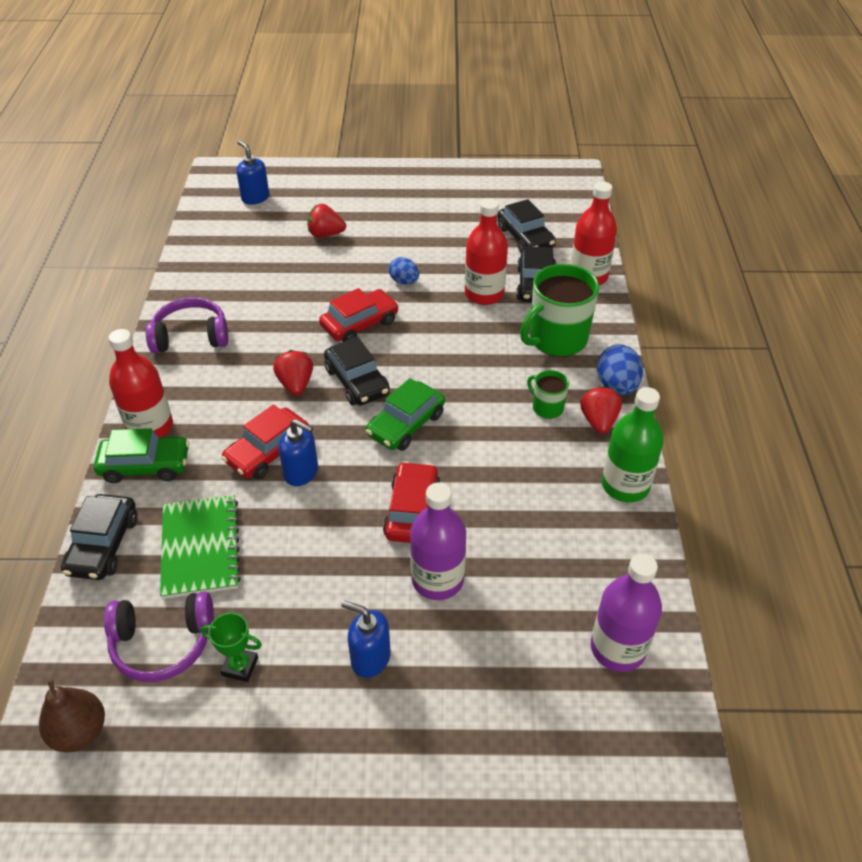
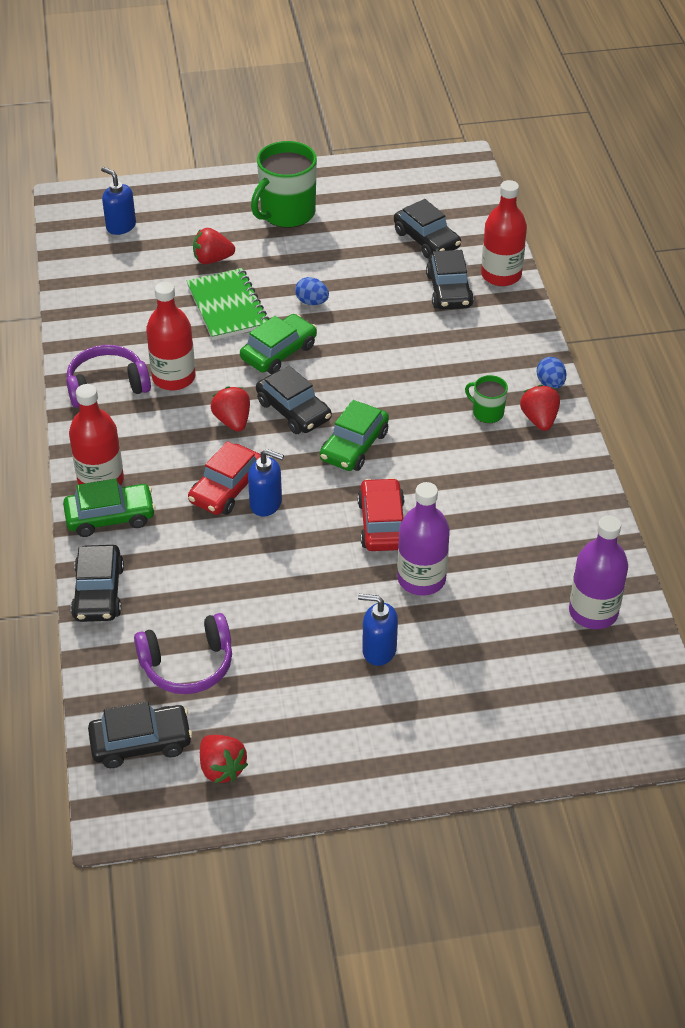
camera: 10 degrees left, 0 degrees up
(80, 732) = (141, 742): brown pear -> black car
(154, 781) = (222, 768): none -> red strawberry
(200, 548) = (192, 582): green notebook -> green notebook (227, 306)
(240, 666) = (264, 673): green trophy -> none
(360, 324) = (279, 352): red car -> green car
(484, 294) = (398, 306): red bottle -> red bottle (174, 378)
(556, 339) = (482, 344): green mug -> green mug (287, 213)
(616, 386) = (550, 384): blue egg -> blue egg, size x0.66
(625, 485) = (575, 475): green bottle -> none

